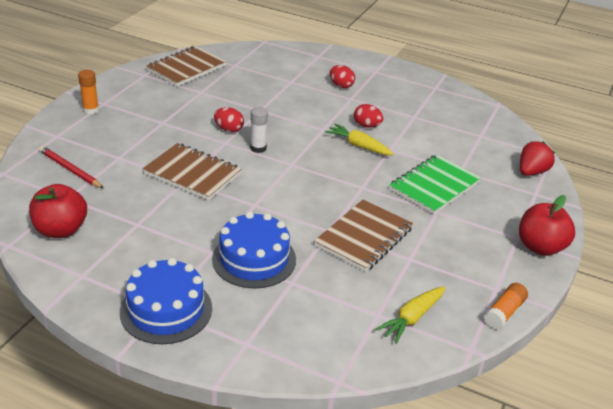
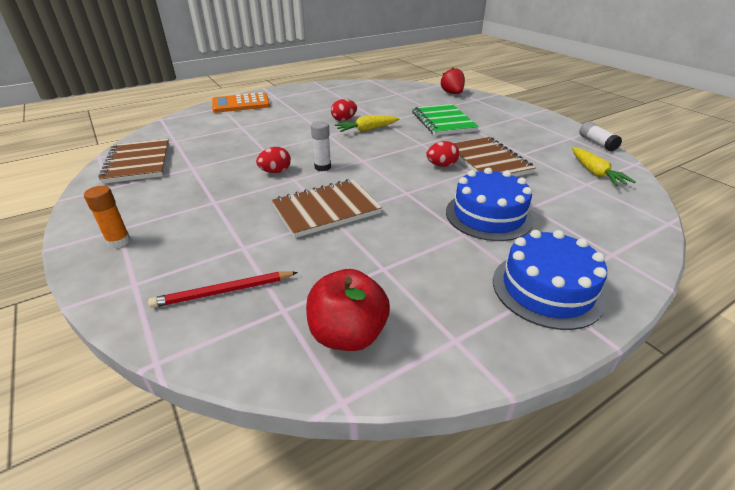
camera: 55 degrees left, 0 degrees up
(337, 61) = (241, 104): none -> orange calculator
(341, 86) = (277, 112): red egg -> red egg (441, 165)
(504, 312) = (597, 143): orange glue stick -> white glue stick
(540, 247) = (532, 114): red apple -> none

